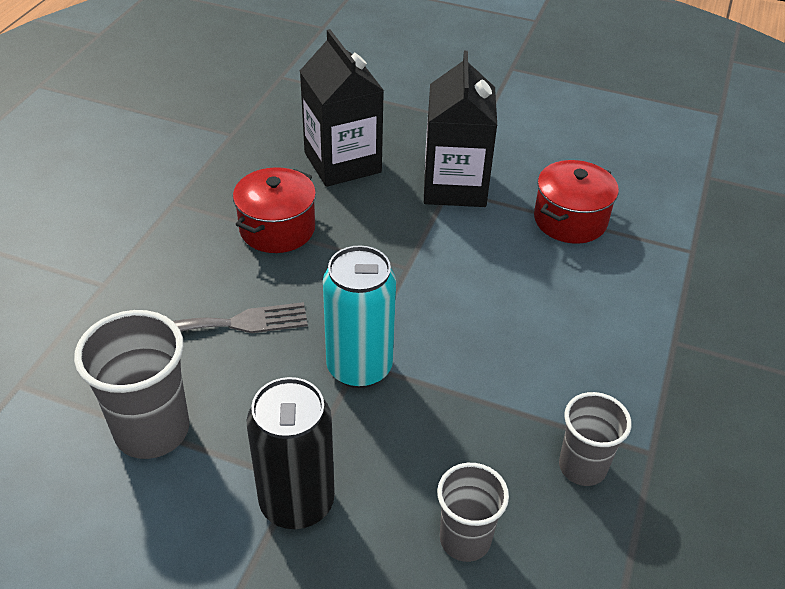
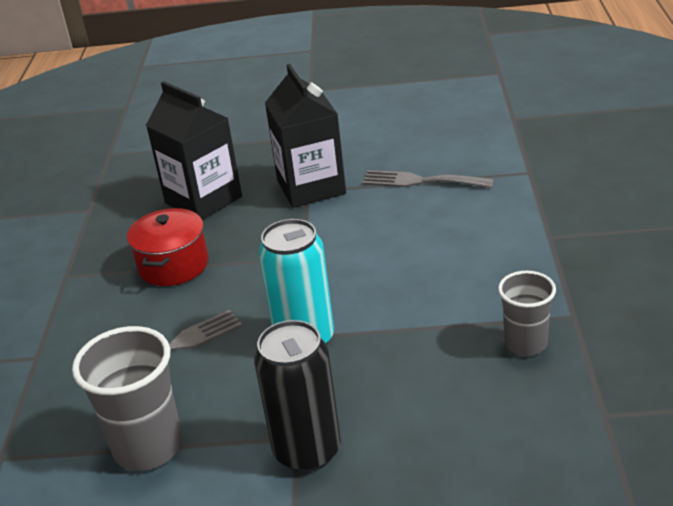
camera: 15 degrees left, 10 degrees down
(465, 539) = (461, 425): grey cup -> none
(570, 220) = (420, 181): red pot -> grey fork

